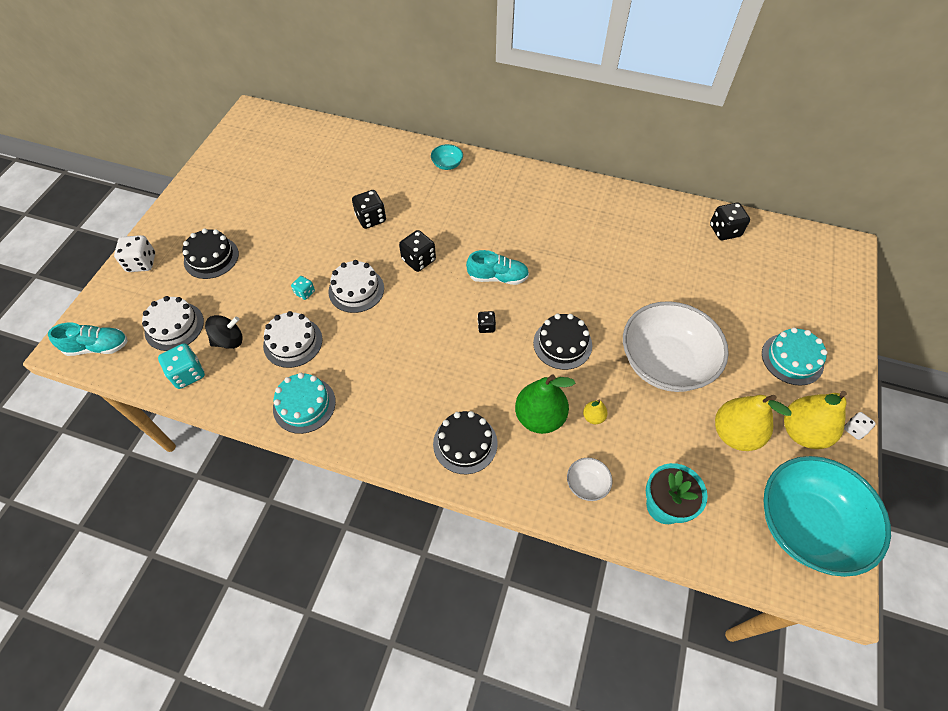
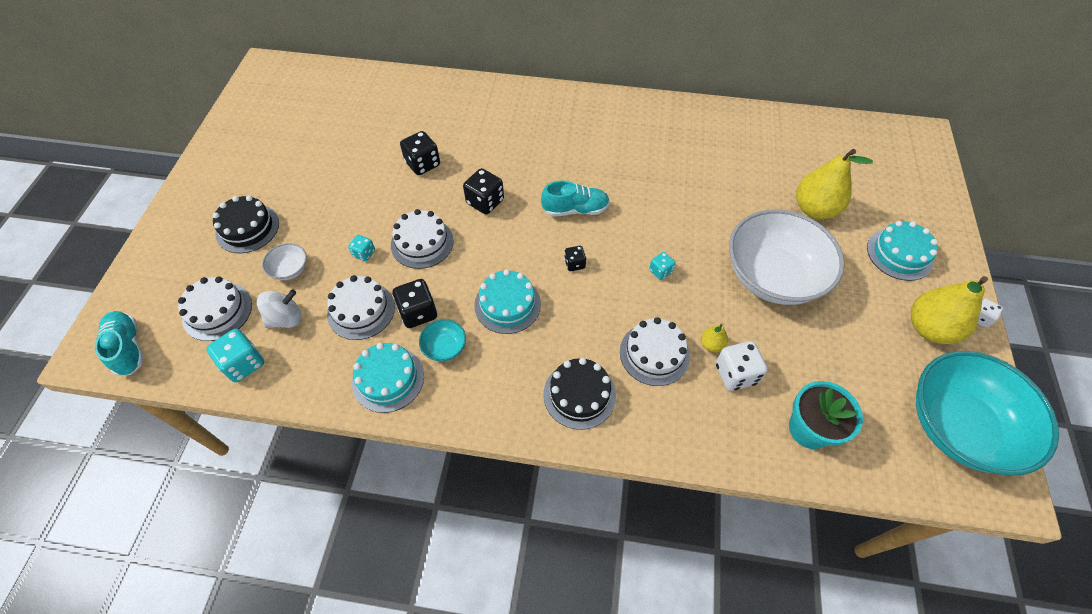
camera: 10 degrees left, 0 degrees up
(98, 347) = (128, 348): turquoise shoe -> turquoise shoe turned 105 degrees counterclockwise
(141, 263) = (165, 244): white dice -> white dice (735, 374)
(229, 340) = (286, 318): black spinning top -> white spinning top
(419, 355) = (507, 304): none -> turquoise cake
(447, 164) = (494, 97): turquoise bowl -> turquoise bowl (444, 347)
(539, 417) = (654, 354): green pear -> white cake
(562, 344) = (660, 271): black cake -> turquoise dice
(587, 484) = (721, 419): white bowl -> white bowl (290, 269)
(724, 231) = (799, 132): black dice -> black dice (418, 312)
(735, 434) = (862, 340): yellow pear -> yellow pear (814, 209)

